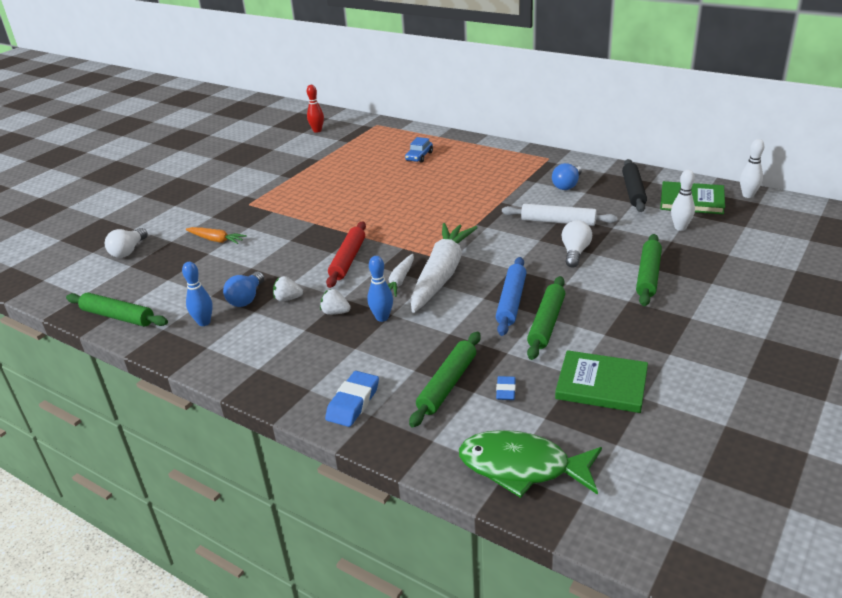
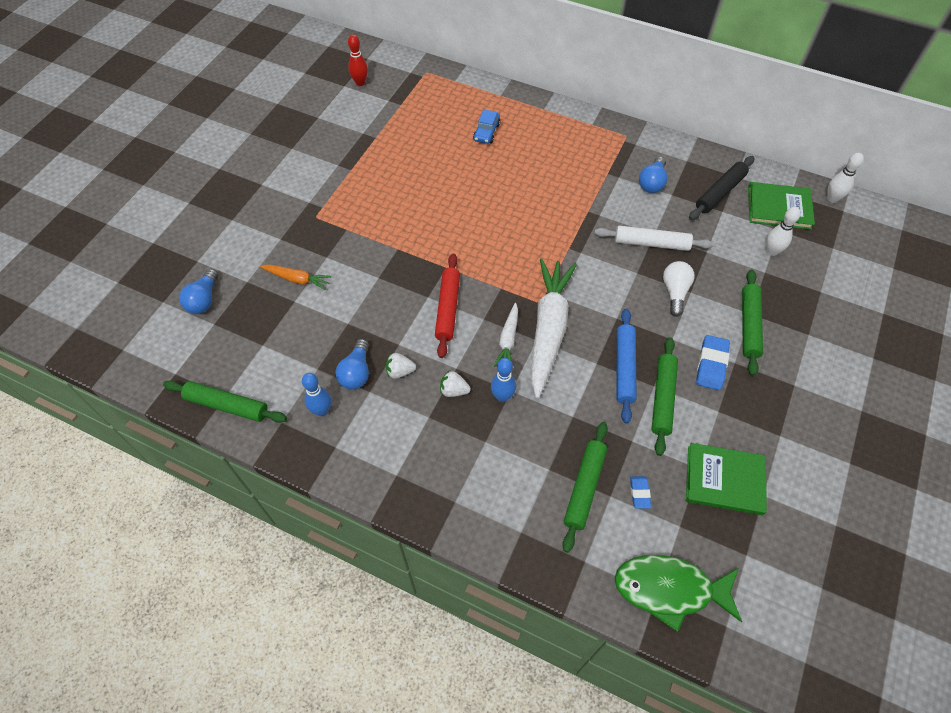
camera: 10 degrees left, 25 degrees up
(128, 251) = (204, 299): white light bulb -> blue light bulb
(353, 403) = (501, 517): blue eraser -> blue eraser (711, 365)
(633, 191) = (720, 193): black rolling pin -> black rolling pin turned 45 degrees clockwise

